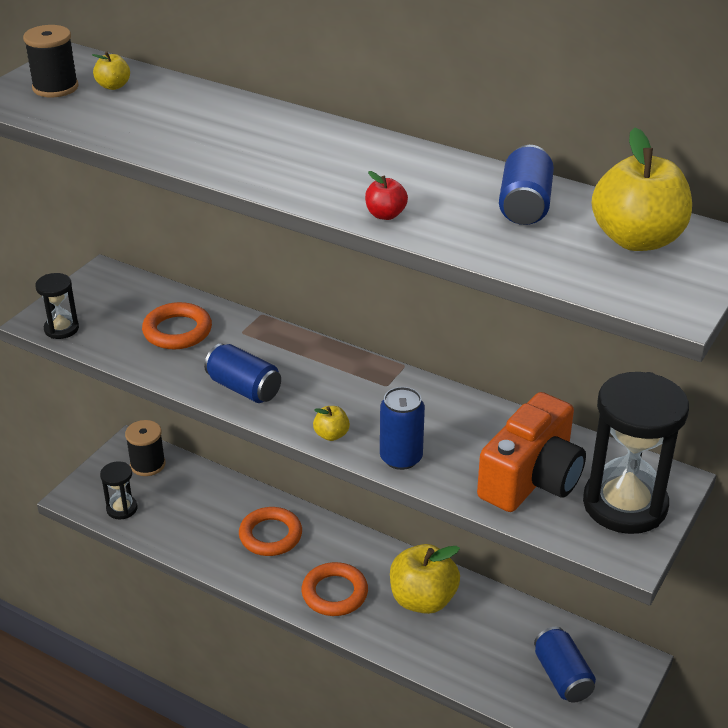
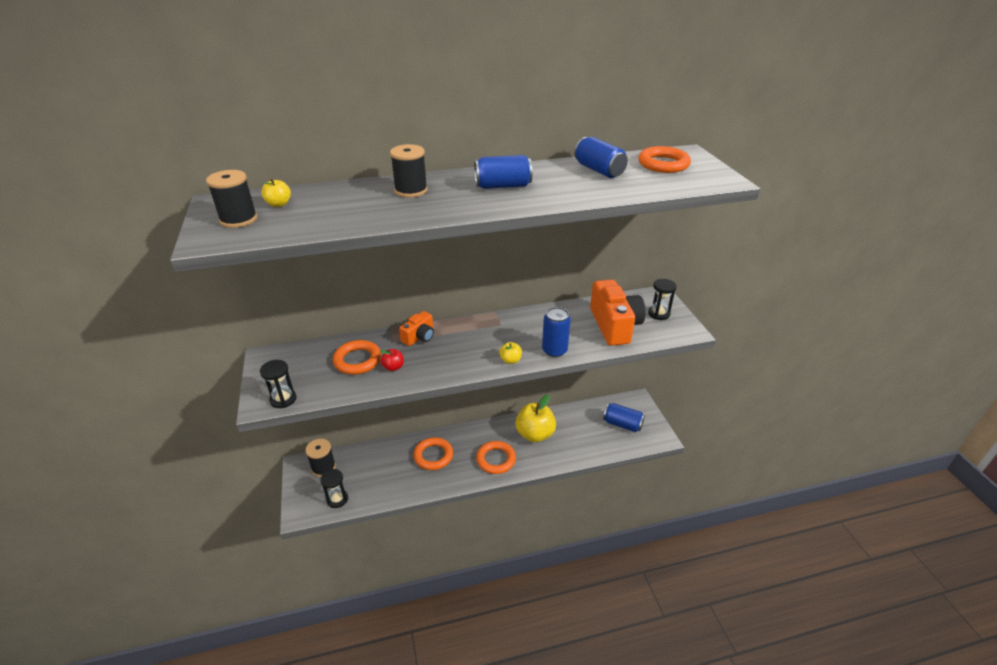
camera: 45 degrees left, 0 degrees up
(244, 388) = (436, 366): blue can -> blue can (503, 186)
(257, 128) = (411, 190): none -> black spool
(274, 343) = (419, 337): none -> orange camera
(385, 215) = (553, 199): red apple -> red apple (393, 367)
(625, 504) = (659, 314): black hourglass -> black hourglass, size x0.49
(637, 239) = (663, 164): yellow apple -> orange ring

